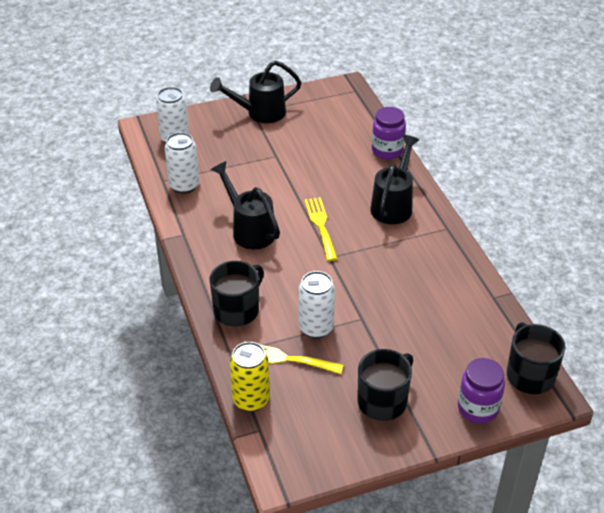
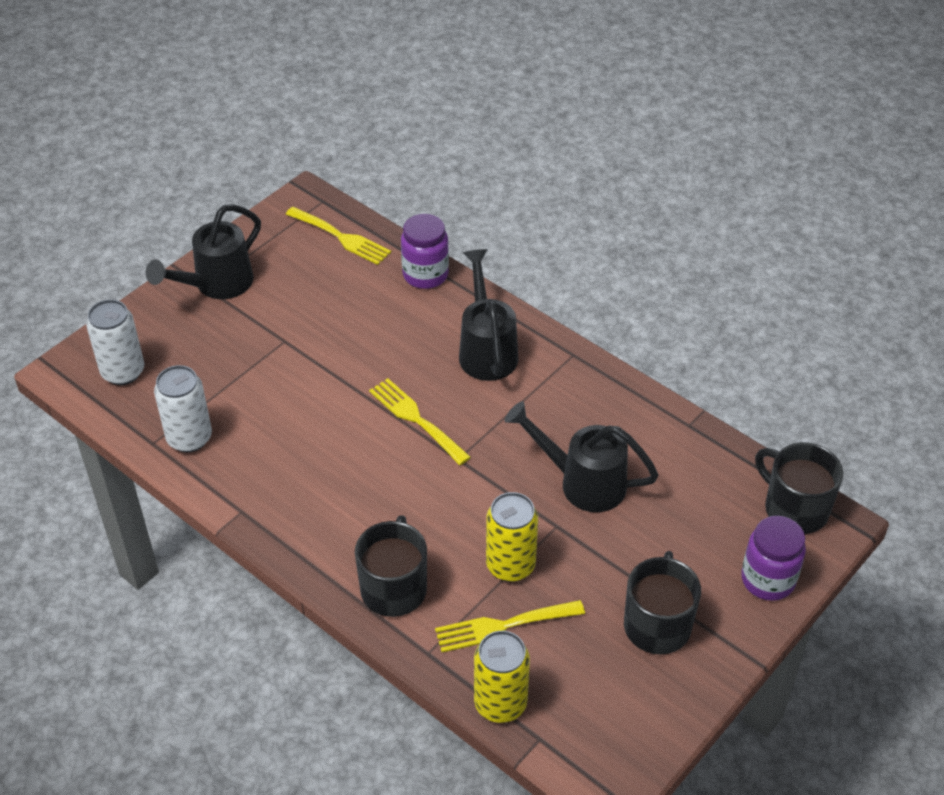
camera: 30 degrees left, 5 degrees up
(249, 230) = (327, 465): black watering can -> black watering can (583, 482)
(316, 328) = (510, 565): white can -> yellow can
(351, 113) = (341, 237): none -> yellow fork

